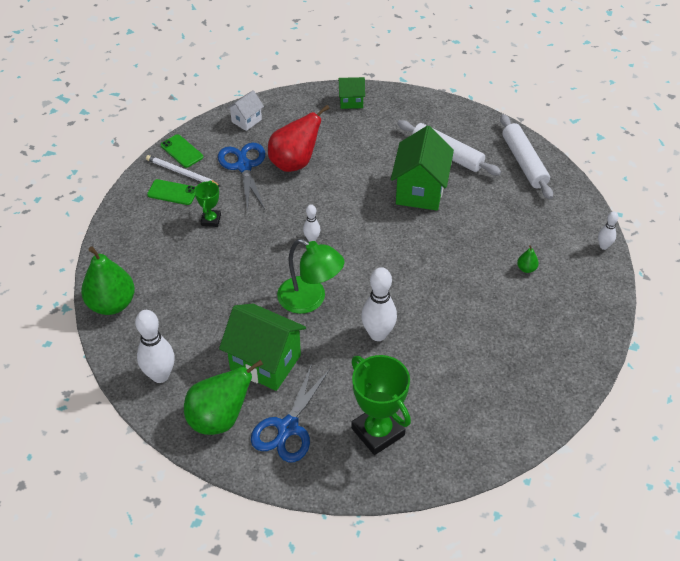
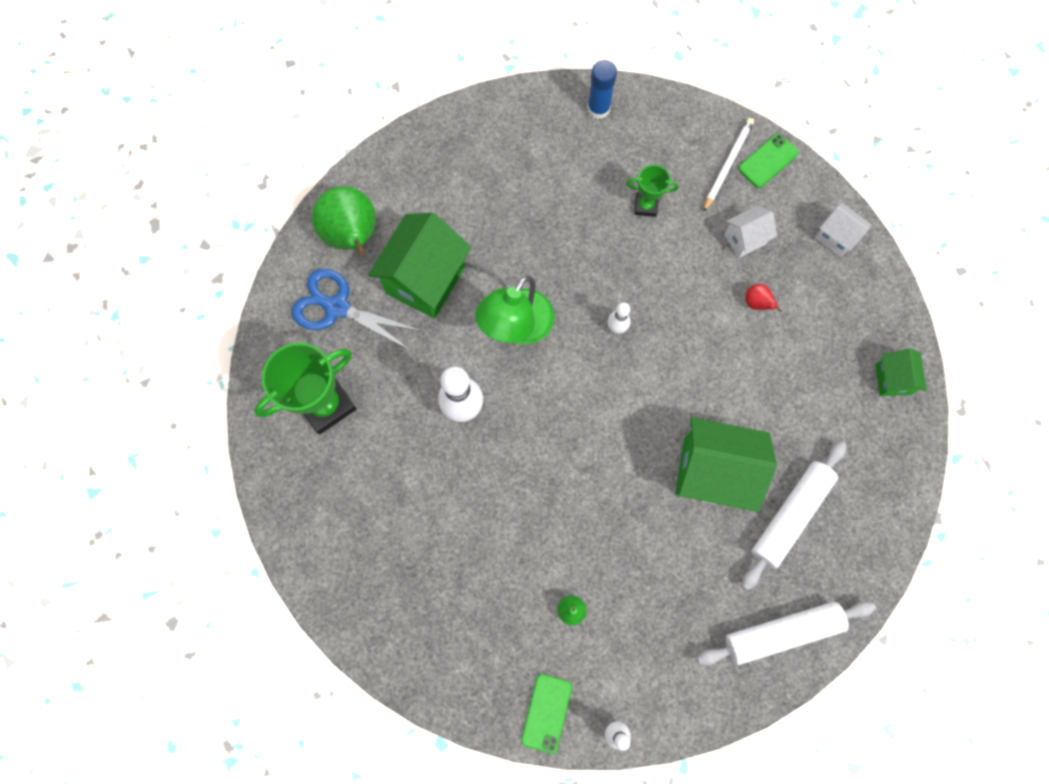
camera: 90 degrees right, 25 degrees up
(112, 304) = (512, 112): green pear -> none
(119, 247) = (598, 109): none -> blue glue stick
(160, 375) = (411, 172): white bowling pin -> none
(172, 192) = (691, 157): green phone -> green phone (546, 713)
(244, 166) = (744, 239): blue scissors -> white house
(294, 163) = (756, 303): red pear -> red pear, size x0.42

